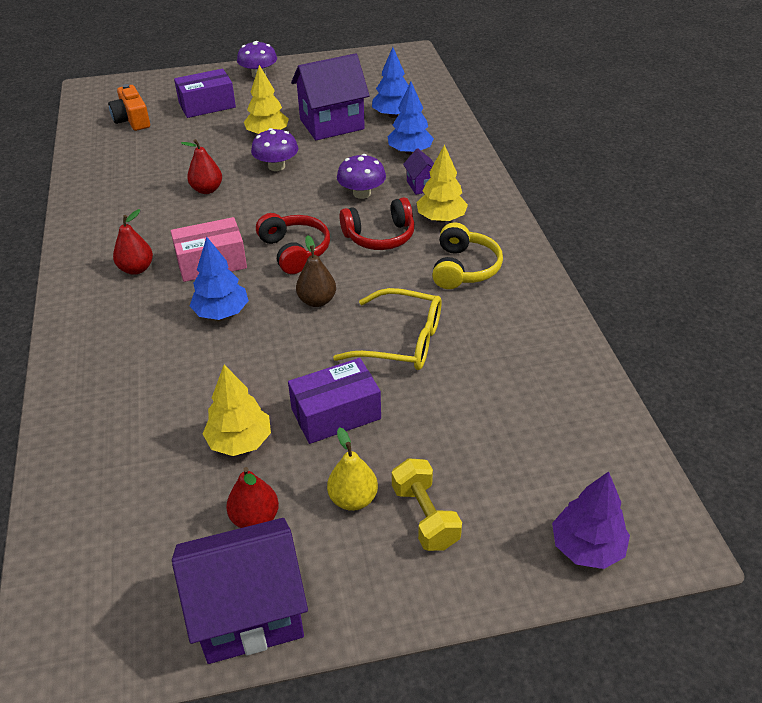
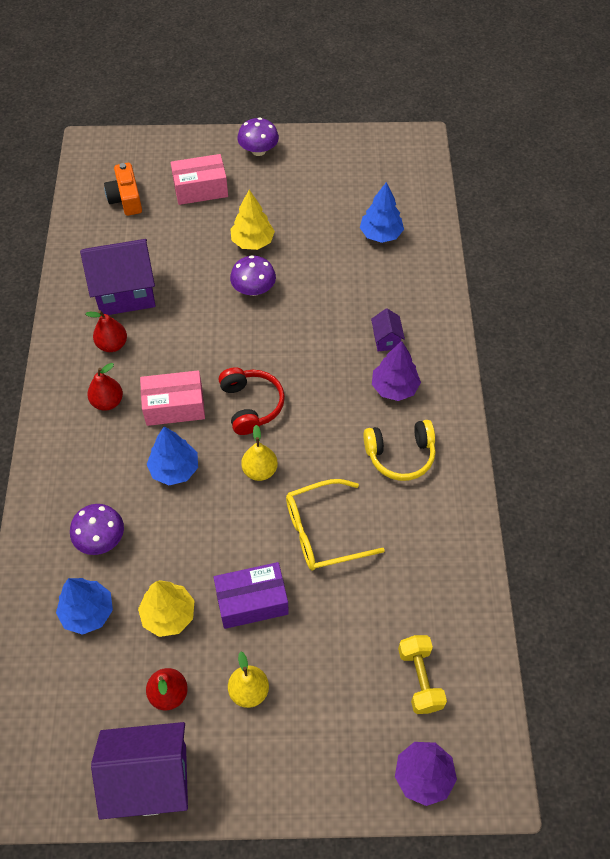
camera: 10 degrees right, 15 degrees up
(207, 105) = (200, 189): purple box -> pink box
(207, 189) = (183, 310): red pear -> red pear (112, 345)
(317, 301) = (260, 470): brown pear -> yellow pear
(332, 124) = (317, 238): purple house -> purple house (125, 293)
(362, 193) = (327, 340): purple mushroom -> purple mushroom (101, 539)
(380, 236) = (332, 401): red headphones -> none
(401, 341) = (323, 531): yellow glasses -> yellow glasses turned 135 degrees clockwise
(410, 152) = (385, 291): blue tree -> blue tree (88, 612)
(425, 516) = (302, 720): yellow dumbbell -> yellow dumbbell (420, 679)
(441, 218) = (394, 387): yellow tree -> purple tree
(464, 268) = (400, 455): yellow headphones -> yellow headphones turned 60 degrees clockwise

